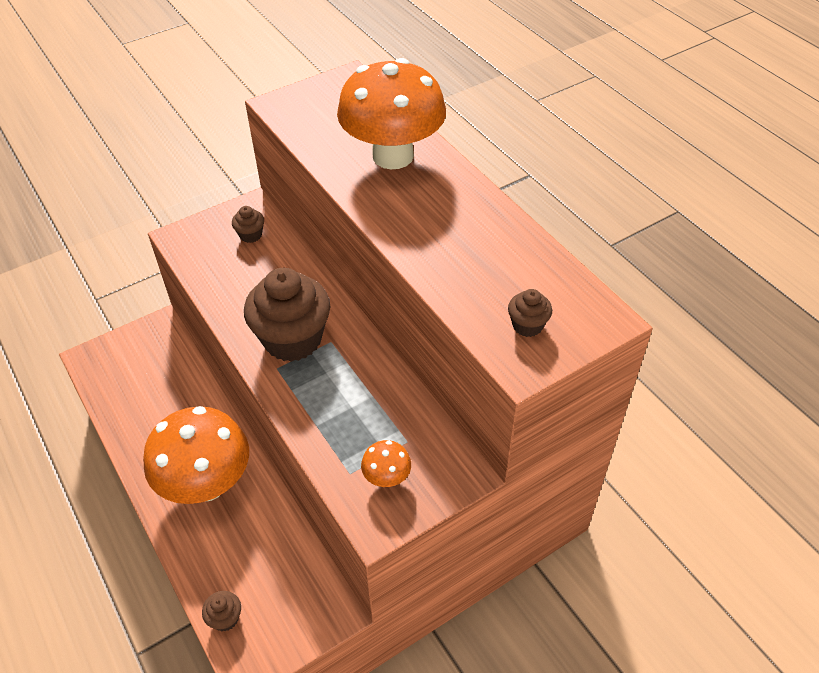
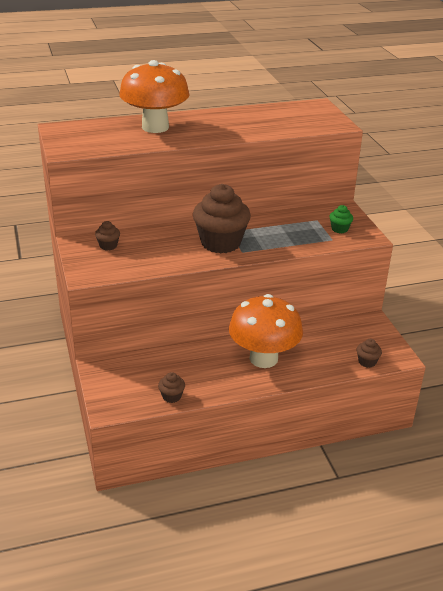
camera: 75 degrees left, 15 degrees down
(387, 478) = (339, 229): orange mushroom -> green cupcake
(527, 325) = (314, 119): brown cupcake -> brown cupcake (171, 396)

